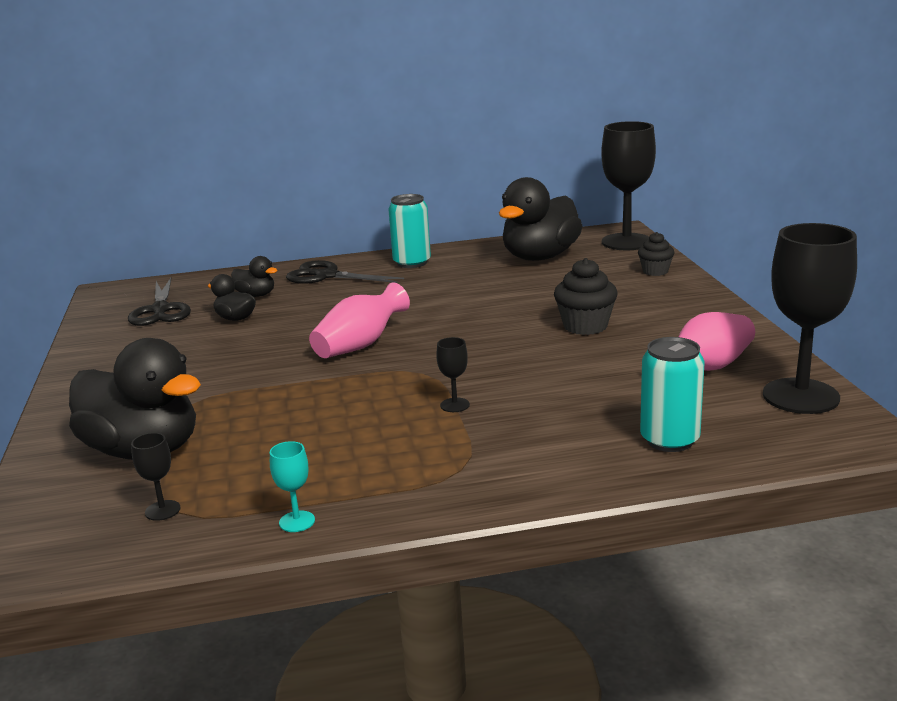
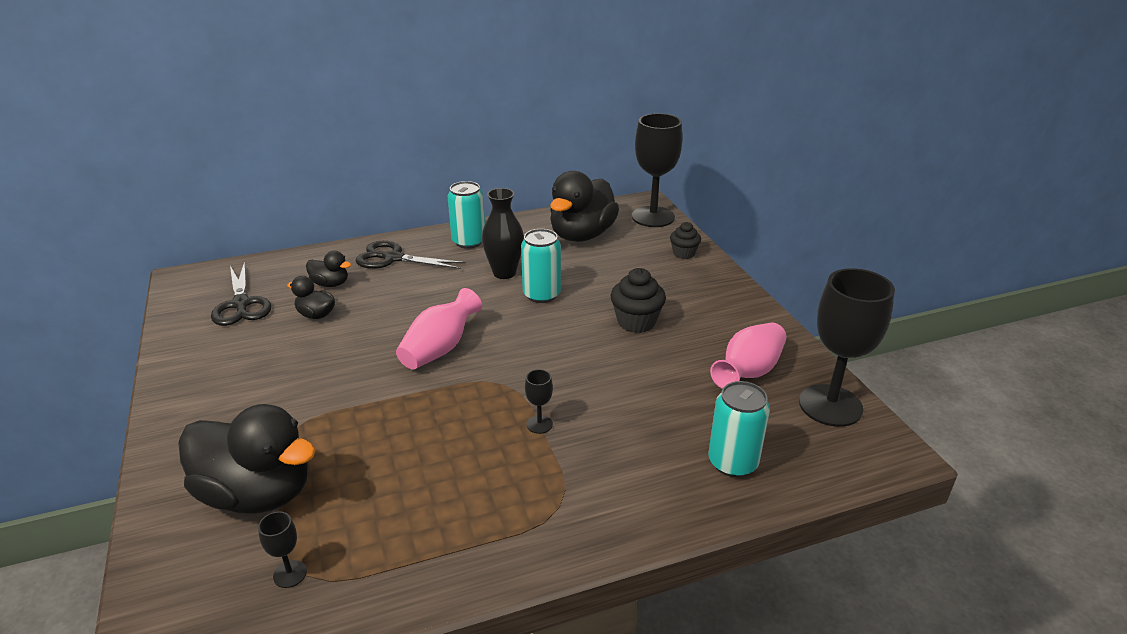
camera: 10 degrees left, 10 degrees up
(297, 521) = (421, 582): turquoise goblet -> none
(445, 287) = (504, 273): none -> black vase
(482, 304) = (541, 295): none -> turquoise can

